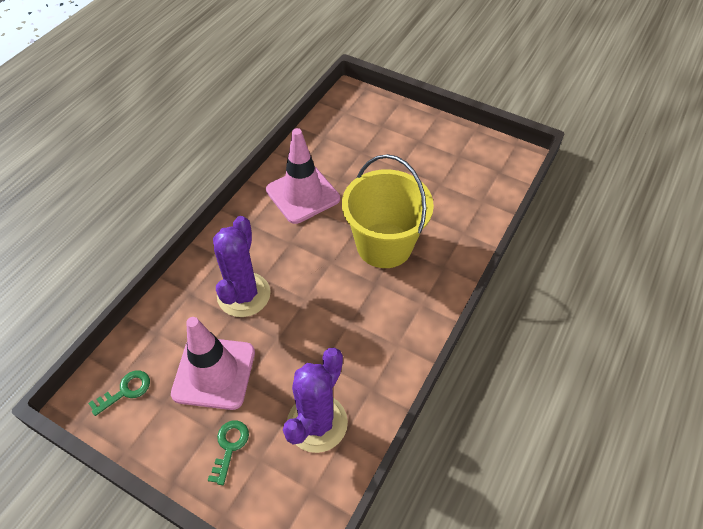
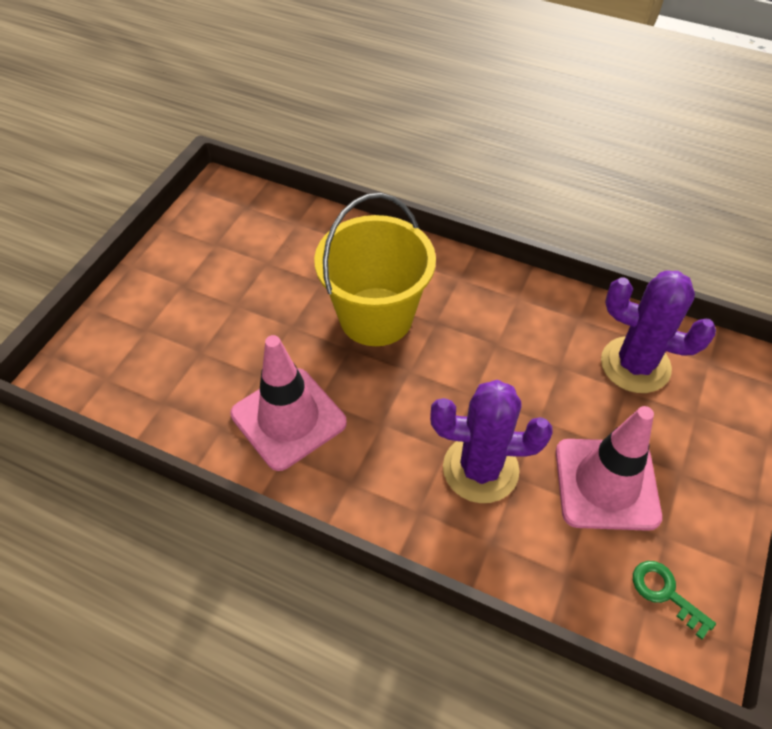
camera: 95 degrees left, 0 degrees up
(229, 446) = (693, 448): green key -> none

